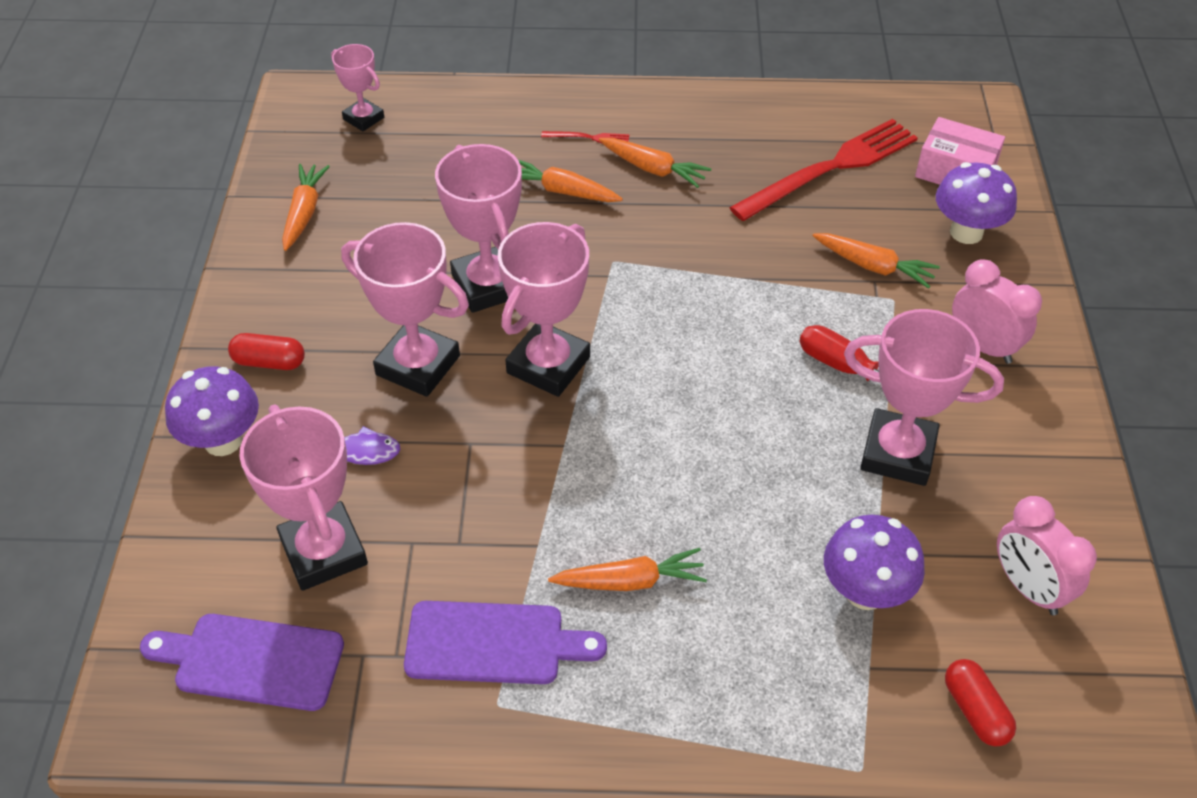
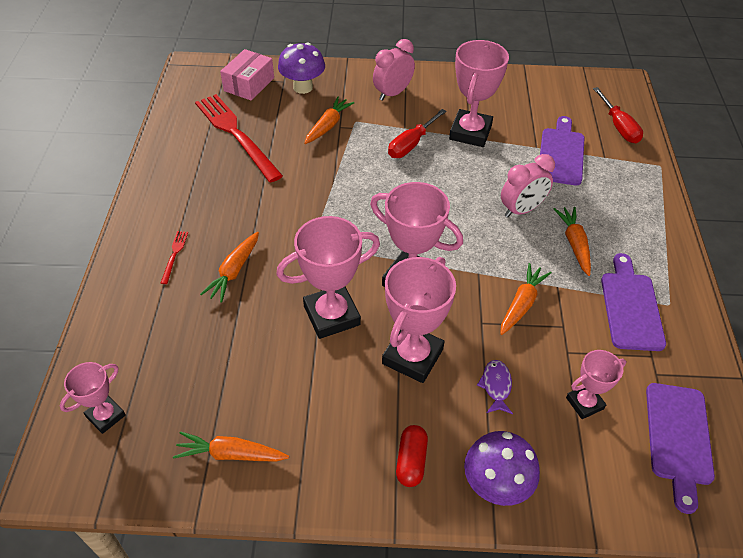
camera: 90 degrees left, 0 degrees up
(324, 551) = (584, 403): pink trophy -> pink trophy, size x0.57
(652, 169) = (219, 220): orange carrot -> orange carrot (521, 304)
(865, 592) = (561, 154): purple mushroom -> purple cutting board
(975, 711) = (618, 126): red capsule -> red screwdriver
(1028, 588) = (547, 101): pink clock -> pink clock (521, 210)

